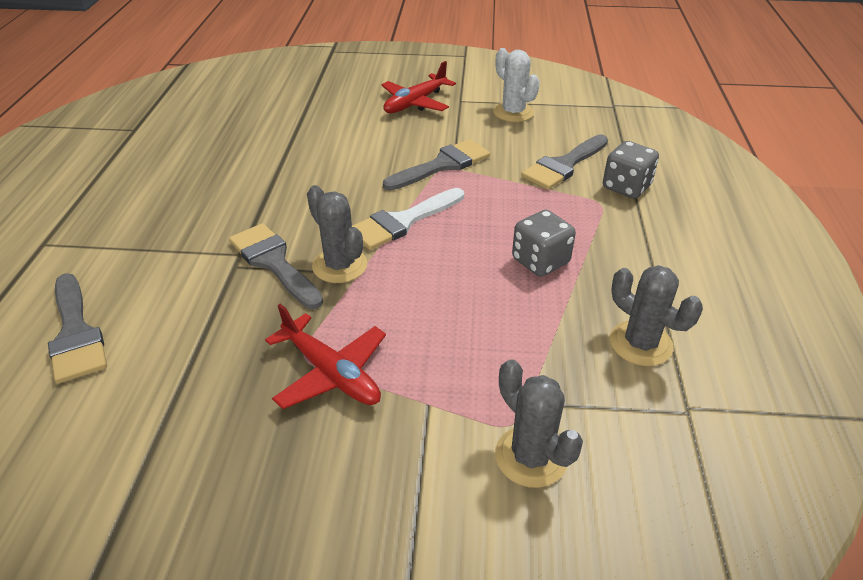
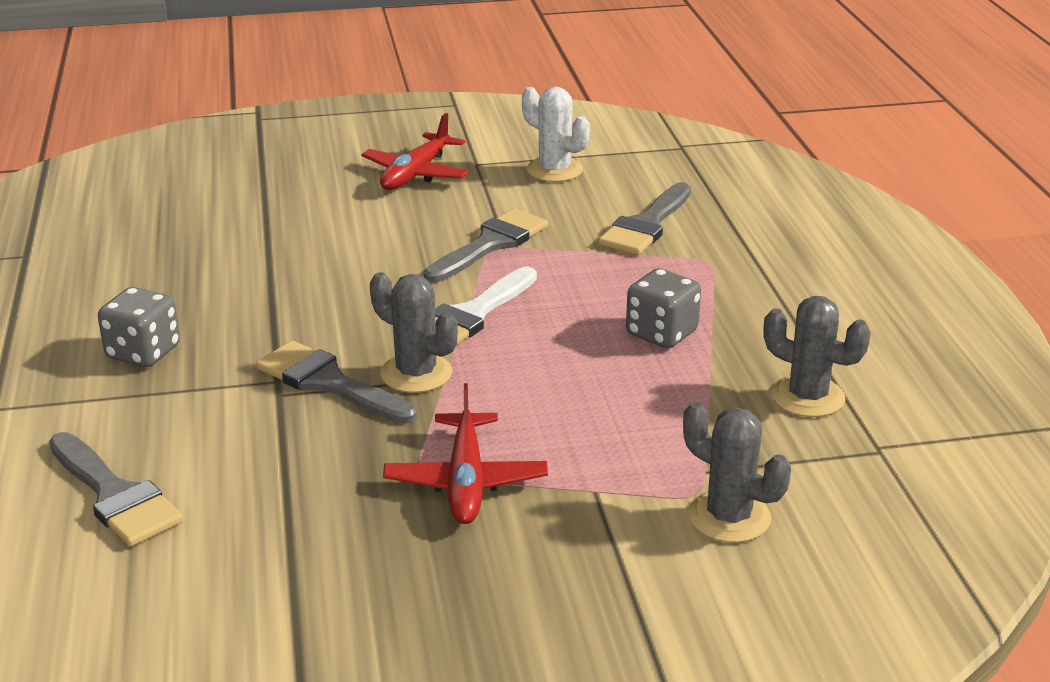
camera: 15 degrees left, 10 degrees down
(331, 373) = (466, 481): red plane -> red plane turned 60 degrees clockwise
(626, 187) = (733, 239): grey dice -> grey dice (143, 352)

